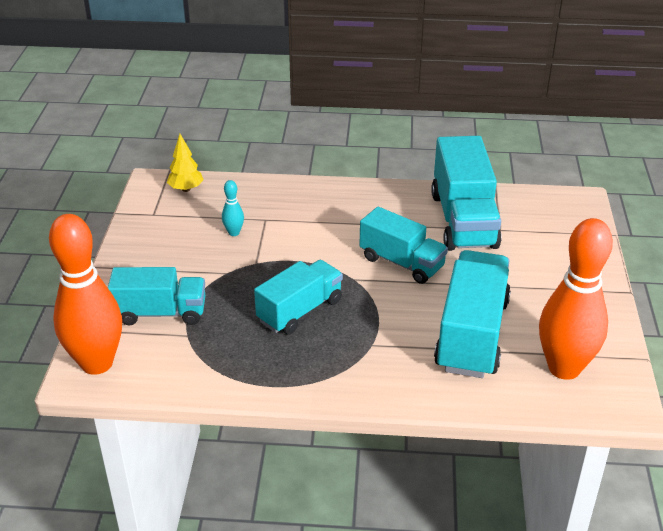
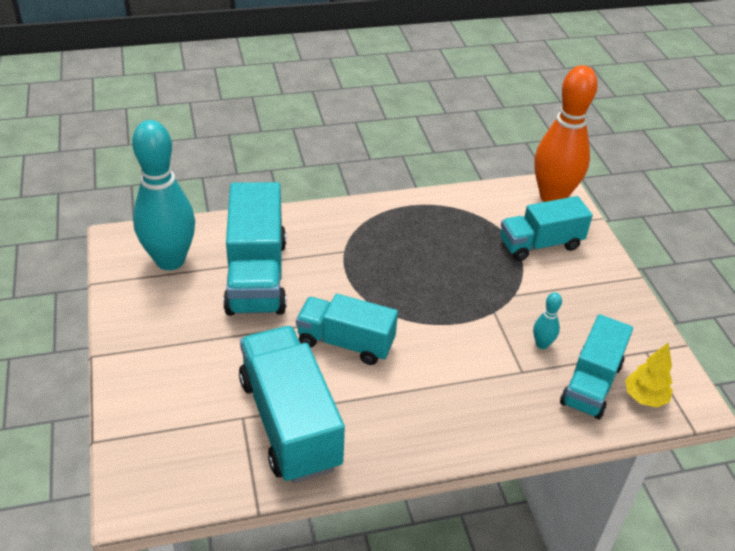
camera: 160 degrees right, 5 degrees up
(300, 311) = (422, 269): turquoise truck -> turquoise truck (591, 384)
(564, 368) = (170, 260): orange bowling pin -> turquoise bowling pin

